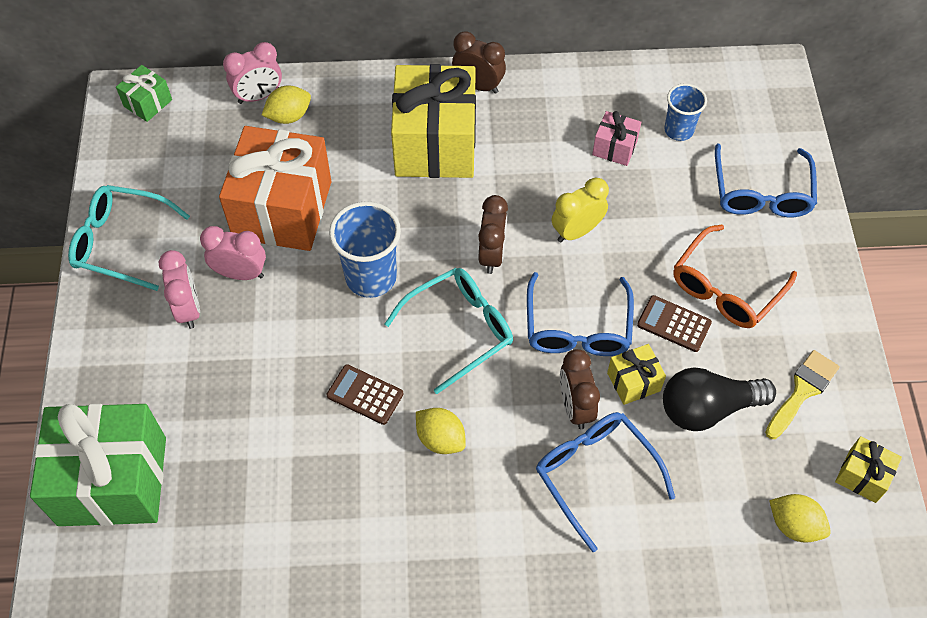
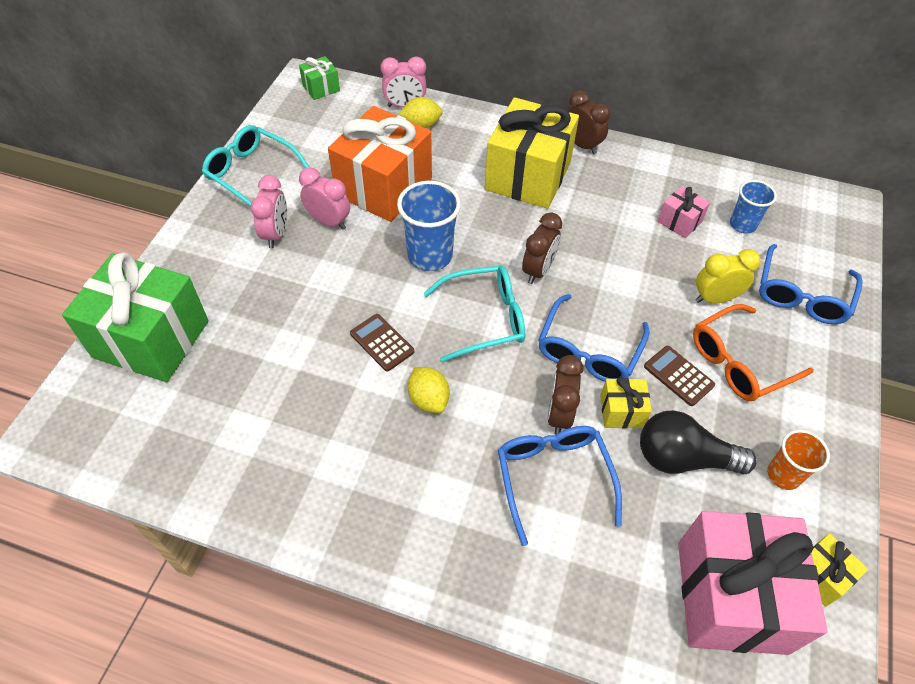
camera: 20 degrees right, 5 degrees down
(576, 231) = (619, 275): yellow clock -> yellow clock (715, 298)
(794, 525) = (731, 596): yellow lemon -> pink gift
(802, 391) = (783, 475): yellow brush -> orange cup

